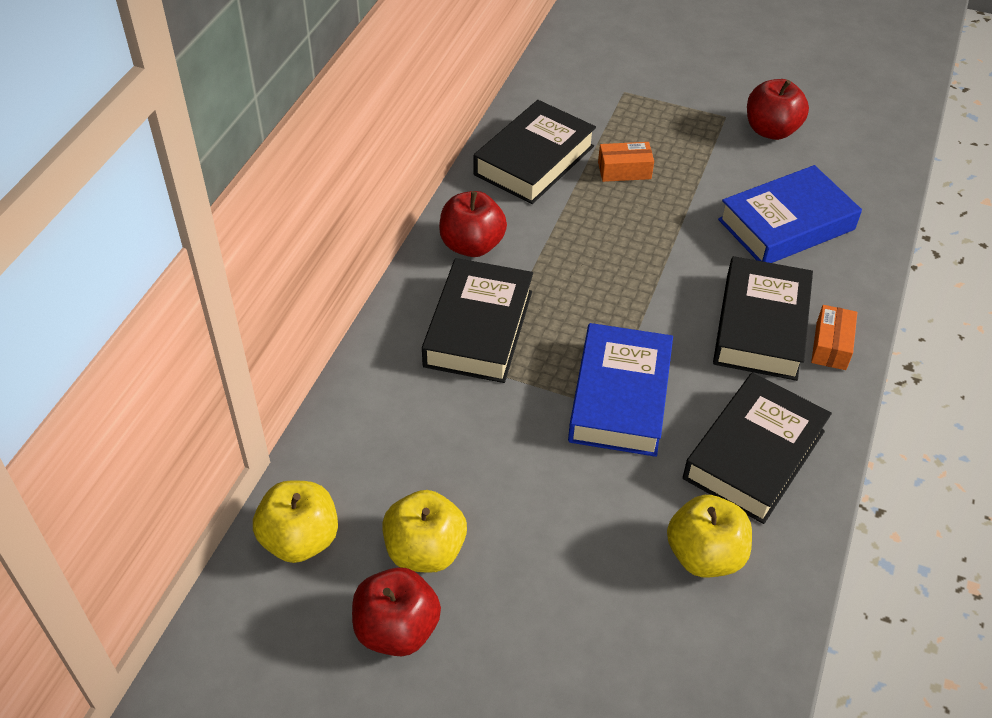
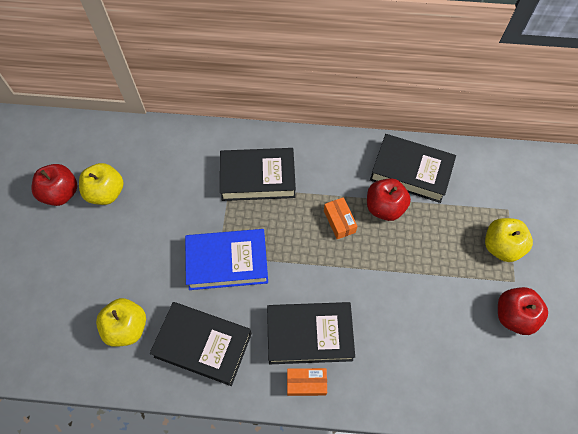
camera: 75 degrees right, 15 degrees up
(300, 539) = (103, 140): yellow apple -> yellow apple (501, 246)
(472, 245) = (322, 158): red apple -> red apple (384, 207)
(624, 170) = (424, 226): orange box -> orange box (339, 221)
(786, 224) = (414, 339): blue book -> none

